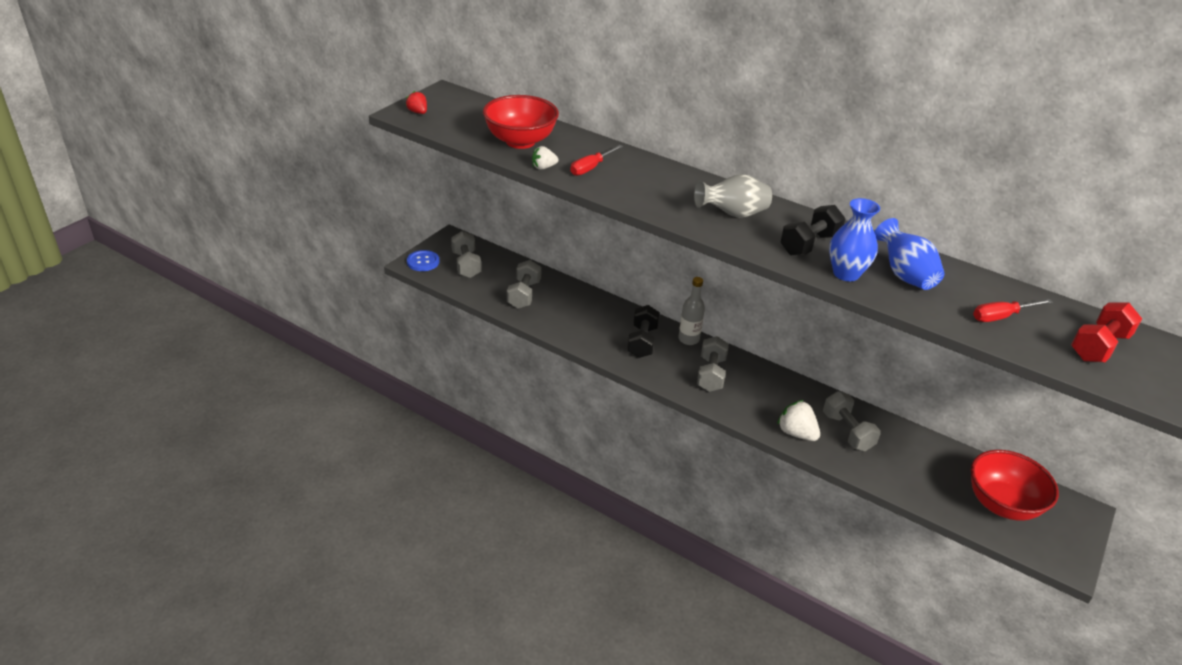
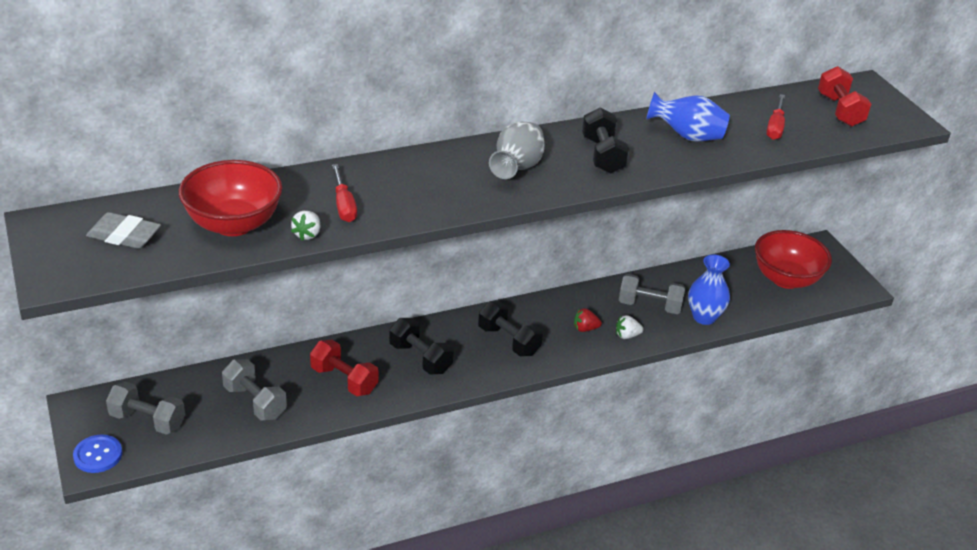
camera: 55 degrees left, 0 degrees up
(418, 112) = (67, 266): red strawberry -> red strawberry (585, 329)
(465, 116) = (124, 235): none -> grey eraser
(583, 319) = (344, 380): none -> red dumbbell
(688, 339) = (447, 325): grey bottle -> none
(711, 374) = (509, 341): grey dumbbell -> black dumbbell
(796, 433) = (627, 335): white strawberry -> white strawberry, size x0.62
(846, 274) = (661, 162): blue vase -> blue vase (704, 317)

